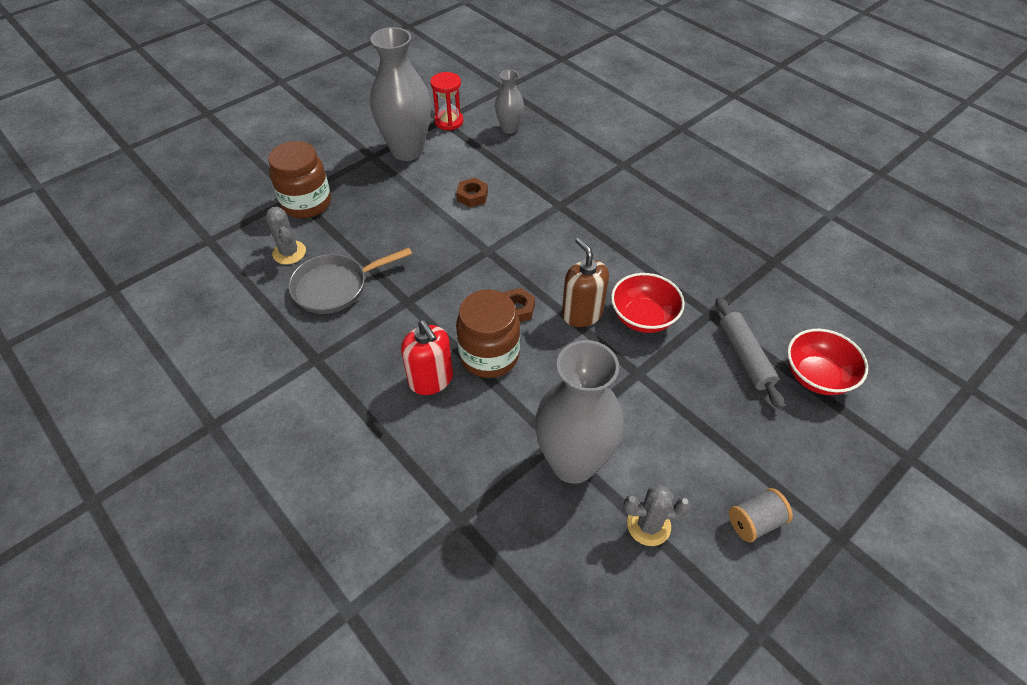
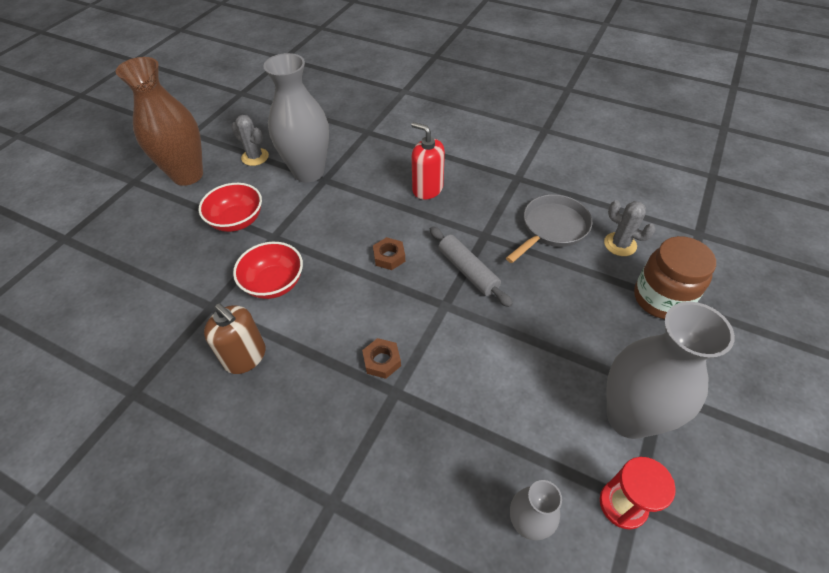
camera: 160 degrees right, 0 degrees up
(472, 196) = (501, 370): brown nut -> brown nut (382, 361)
(489, 355) = (394, 215): brown jar -> none
(582, 314) = (330, 270): brown soap dispenser -> brown soap dispenser (245, 357)
(648, 525) = (255, 157): grey cactus -> grey cactus turned 60 degrees clockwise
(745, 357) = (181, 275): grey rolling pin -> grey rolling pin (467, 271)
(755, 522) = (187, 175): grey spool -> brown vase
(816, 376) = (119, 277): red bowl -> red bowl (237, 220)

